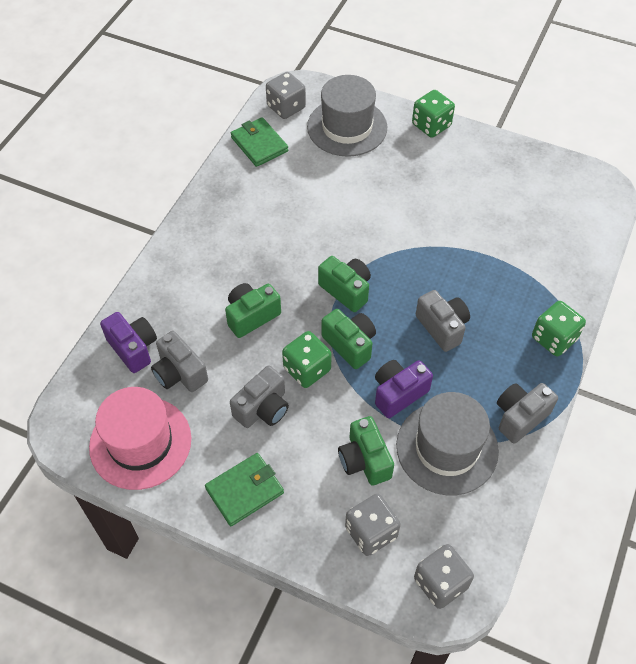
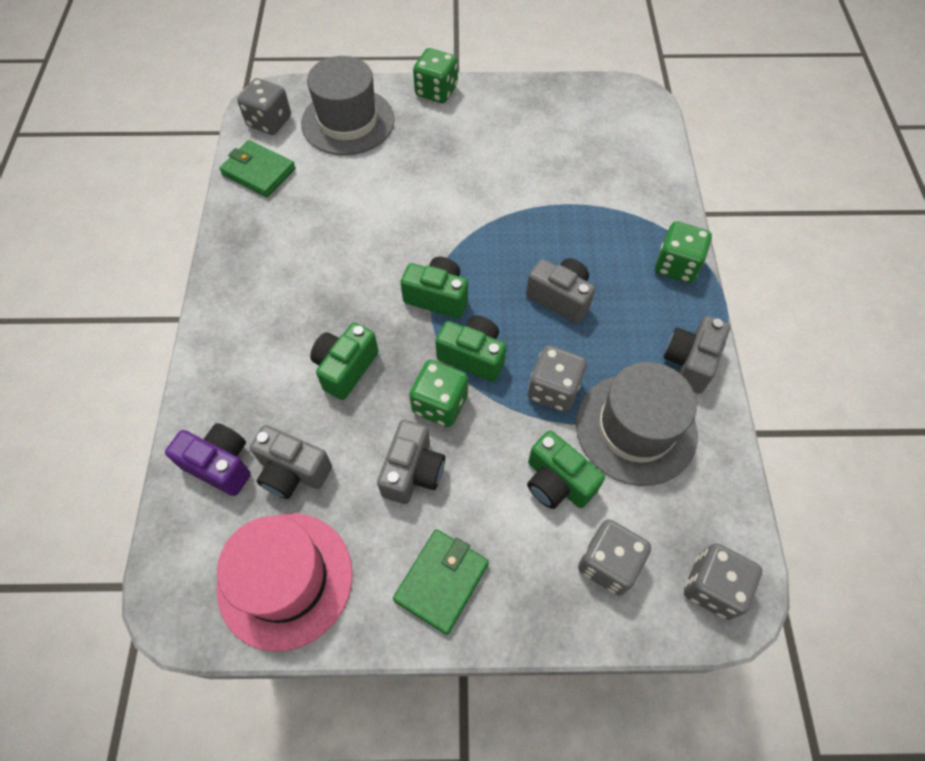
camera: 25 degrees left, 5 degrees up
(398, 393) = (553, 389): purple camera -> grey dice

